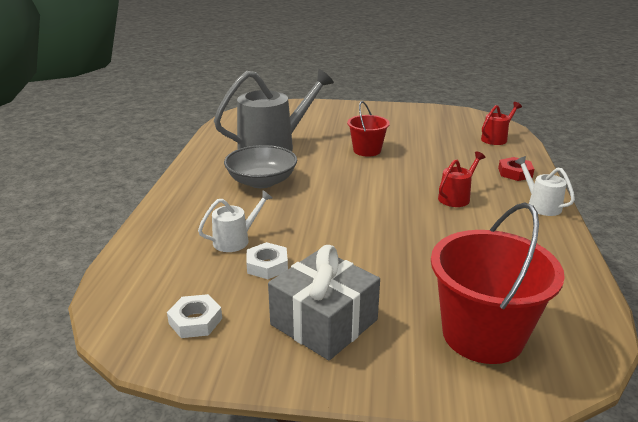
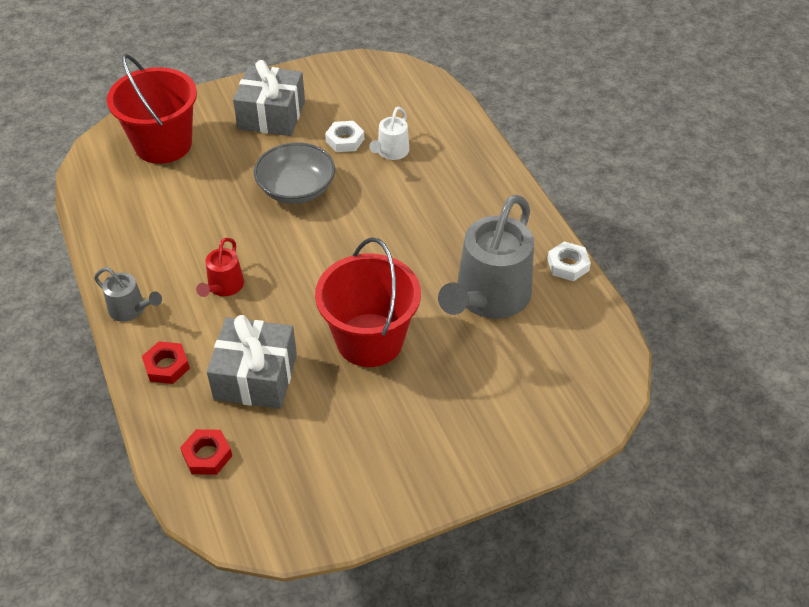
camera: 150 degrees right, 20 degrees up
(195, 321) = (353, 87): white nut -> white nut (568, 265)
(262, 181) = (440, 230): grey bowl -> grey bowl (296, 189)
(367, 150) = (370, 340): red bucket -> red bucket, size x1.73
(452, 155) = (255, 377): none -> grey gift
(496, 138) = (207, 455): red watering can -> red nut
(541, 205) = (130, 309): white watering can -> grey watering can

